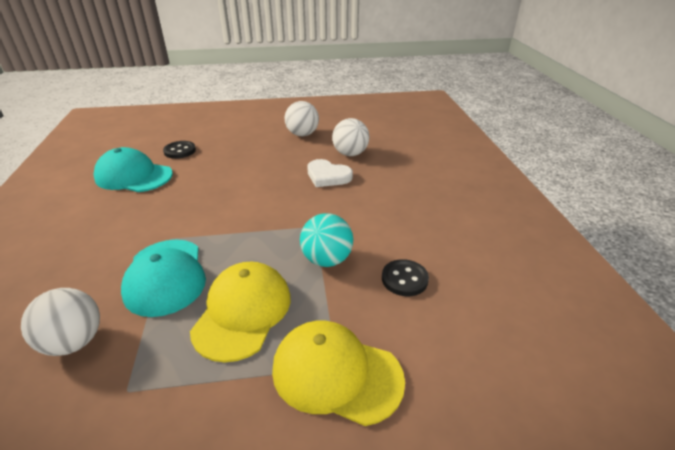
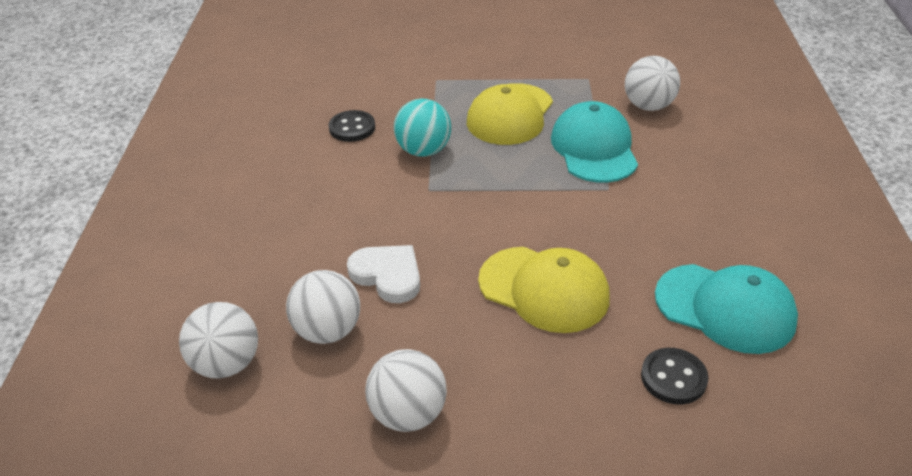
camera: 170 degrees left, 5 degrees up
(336, 373) = (437, 76): yellow cap -> yellow cap (544, 289)
(391, 141) = (226, 364): none -> white ball

